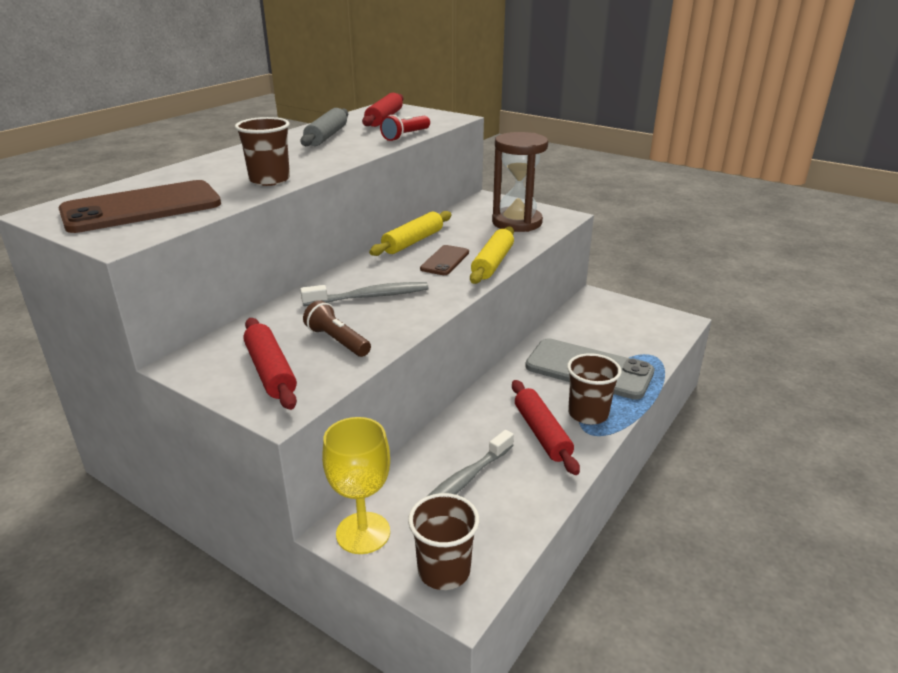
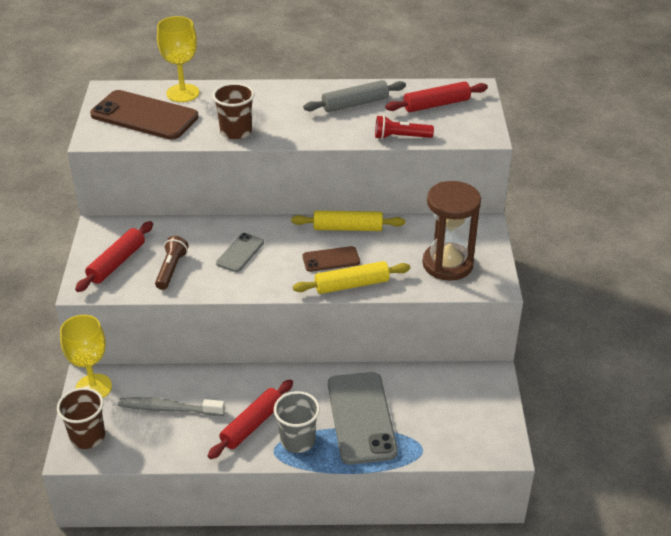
camera: 55 degrees right, 10 degrees up
(146, 183) = (182, 93): none -> yellow goblet
(370, 297) = (240, 253): grey toothbrush -> grey phone
(588, 414) = (297, 440): brown cup -> grey cup

